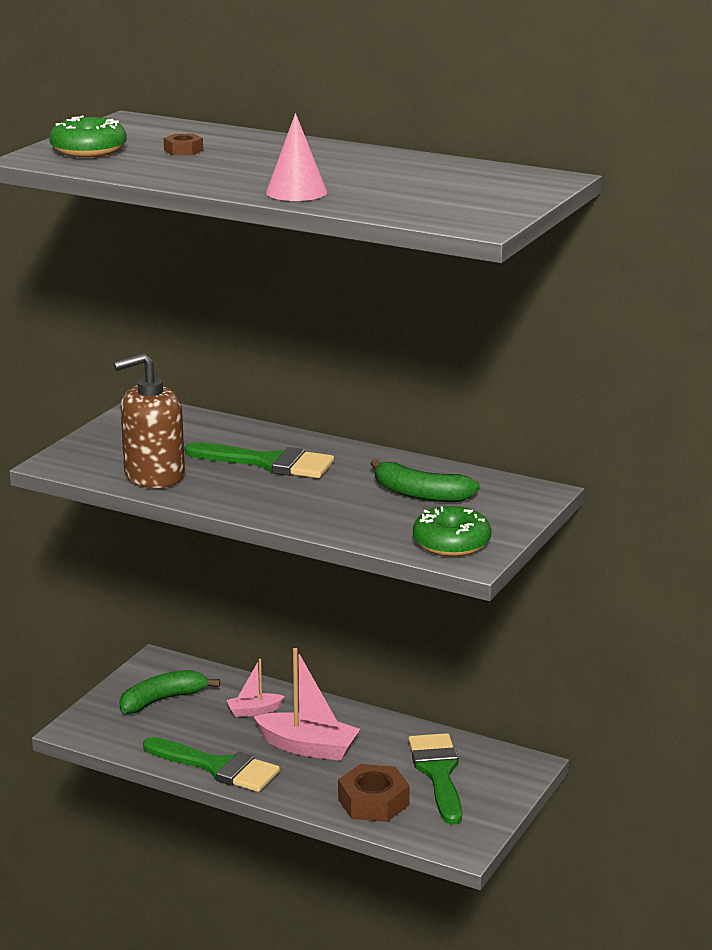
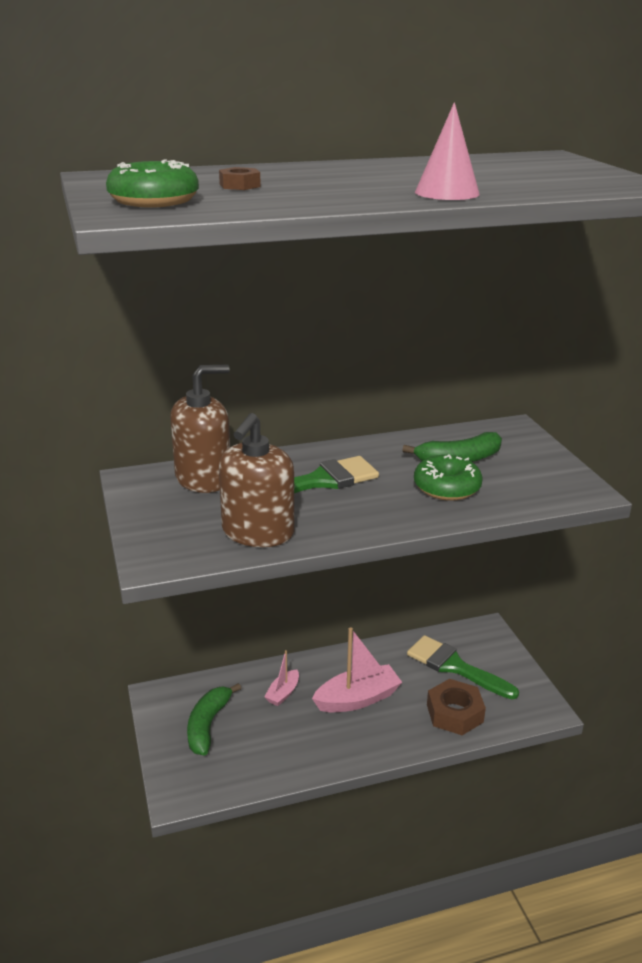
camera: 45 degrees left, 5 degrees up
(191, 427) = (203, 478): none -> brown soap dispenser
(218, 767) = (326, 755): green brush -> none
(451, 543) = (552, 486): green donut -> green donut (447, 488)

